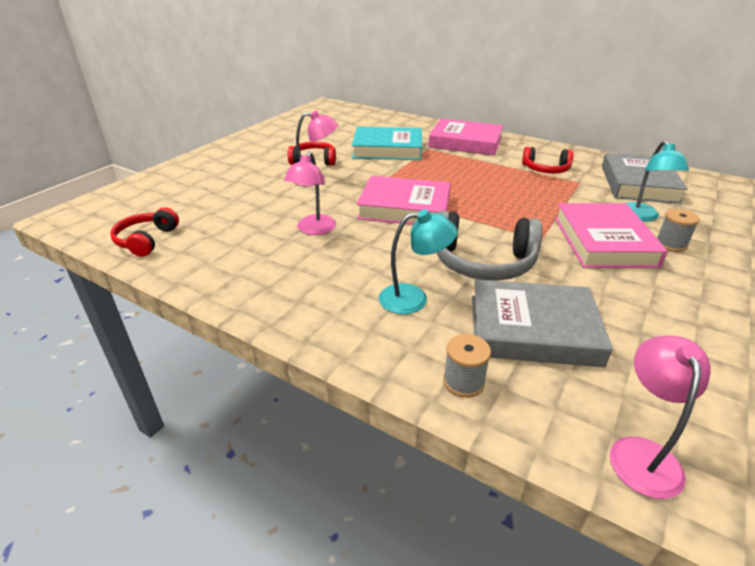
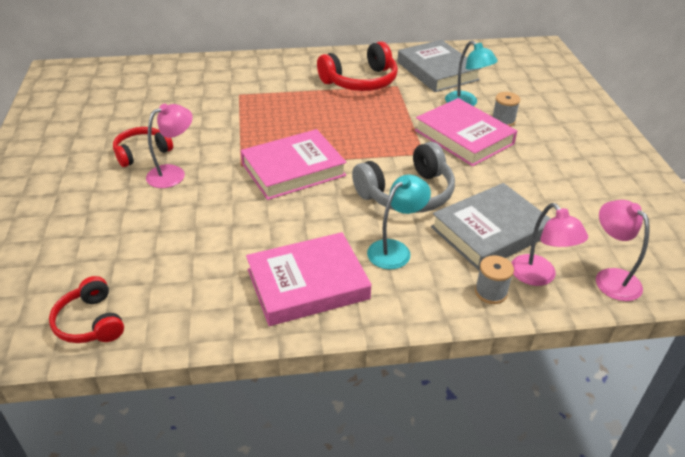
camera: 40 degrees left, 5 degrees up
(313, 230) = (243, 229): pink lamp -> pink lamp (539, 277)
(387, 149) = (200, 109): turquoise book -> none
(465, 142) = (264, 74): pink book -> pink book (308, 284)
(546, 169) = (360, 81): red headphones -> red headphones, size x1.61

